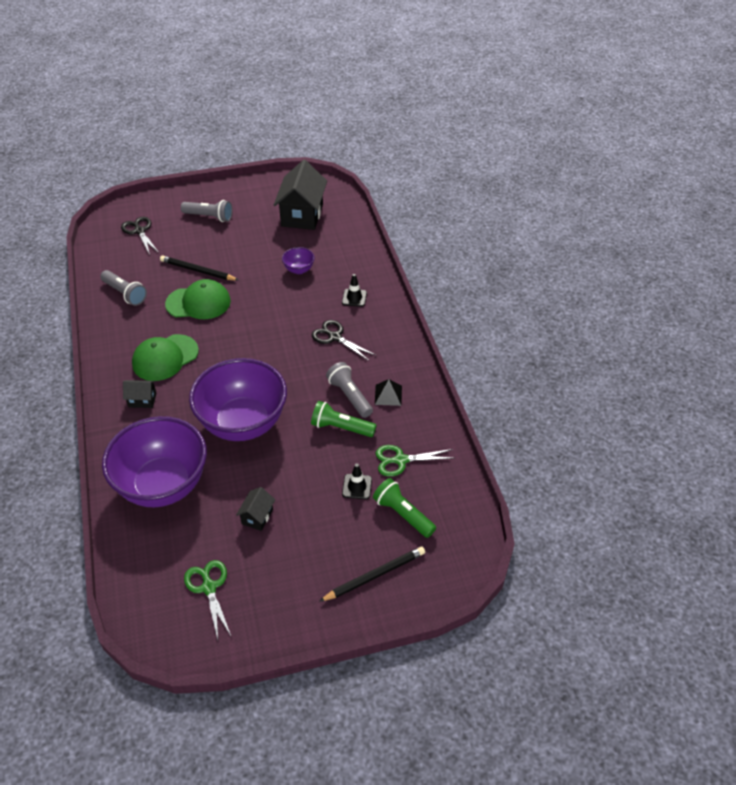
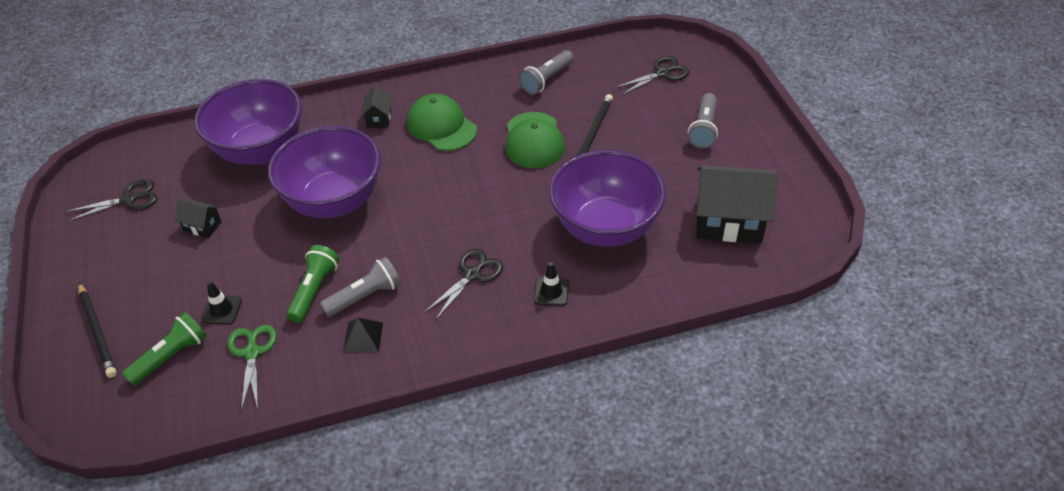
camera: 90 degrees right, 0 degrees up
(209, 587) = (128, 199): green scissors -> black scissors
(299, 270) = (605, 228): purple bowl -> purple bowl, size x2.46

